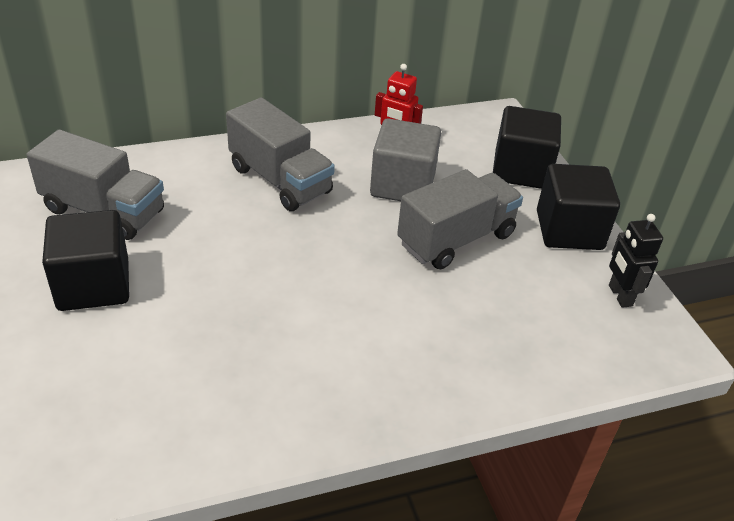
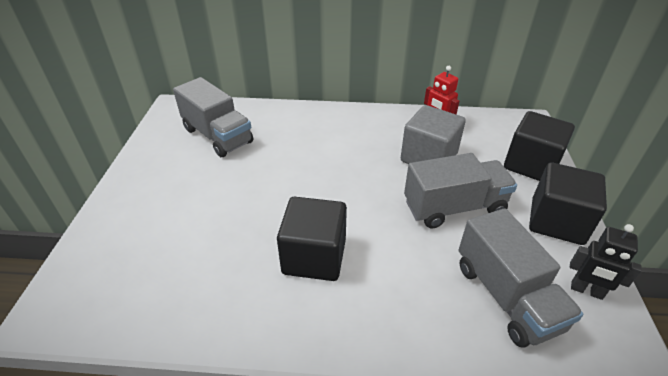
camera: 25 degrees right, 0 degrees up
(93, 285) = (184, 182): black cube -> black cube (314, 256)
(280, 180) = (340, 137): grey truck -> grey truck (506, 296)
(619, 295) = (586, 290): black robot -> black robot turned 75 degrees counterclockwise

